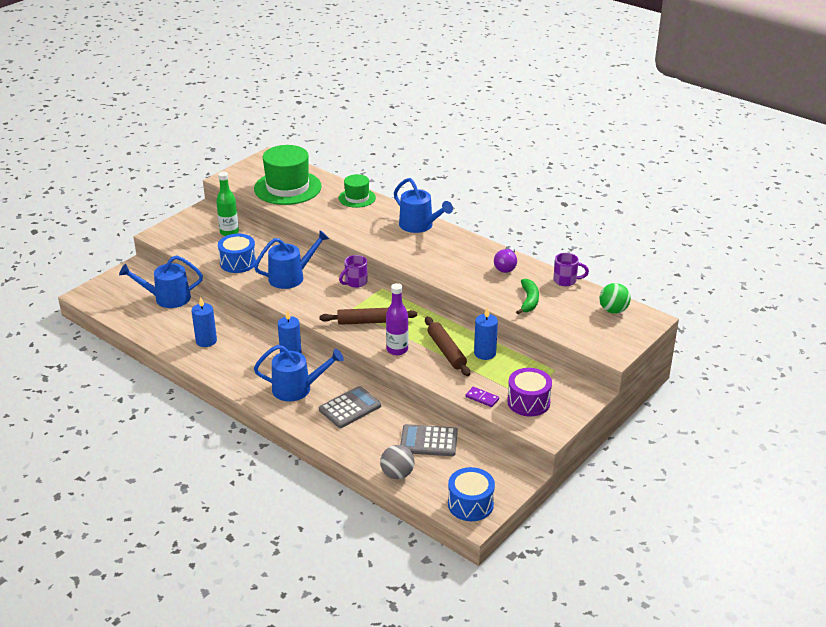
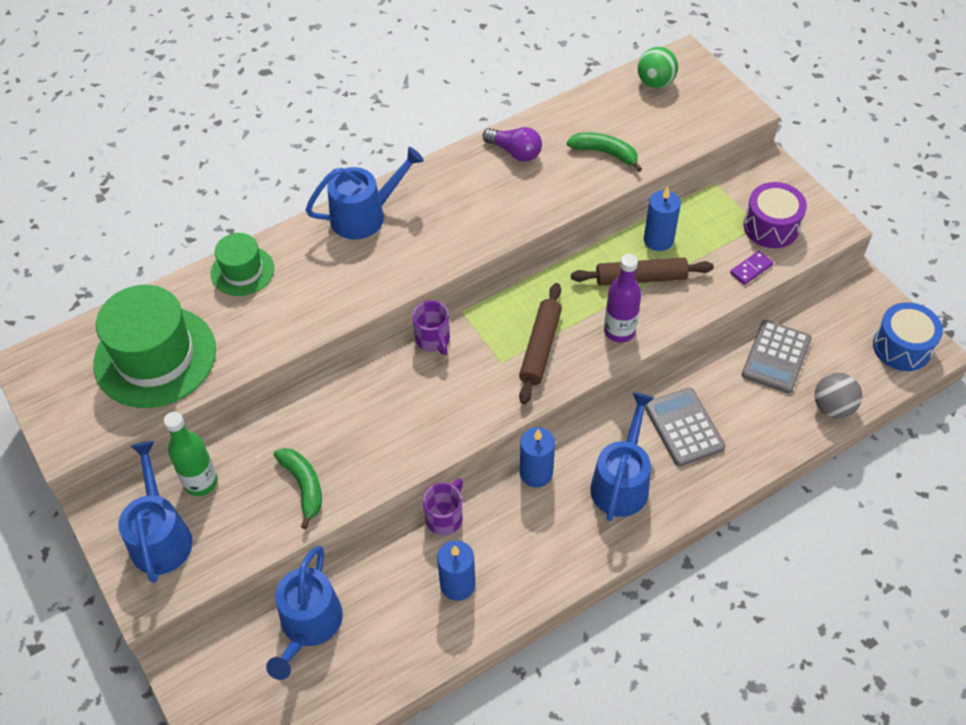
camera: 70 degrees left, 20 degrees up
(238, 262) = (303, 486): blue drum -> green banana
(291, 277) = (381, 420): blue watering can -> blue watering can (161, 537)
(566, 281) = (574, 104): purple mug -> purple mug (445, 517)

